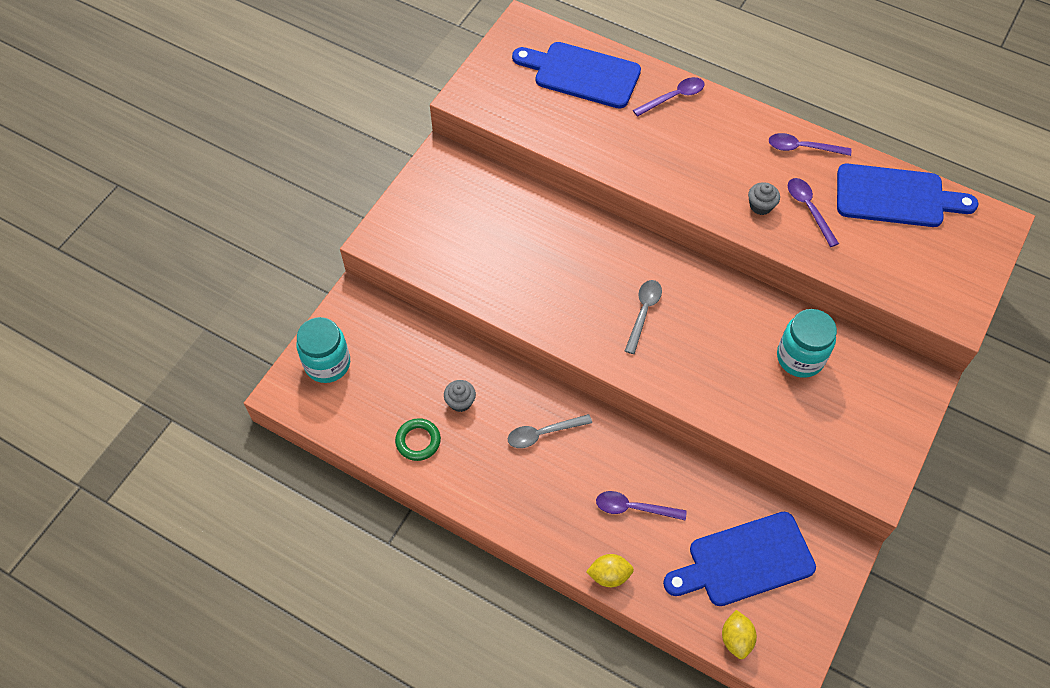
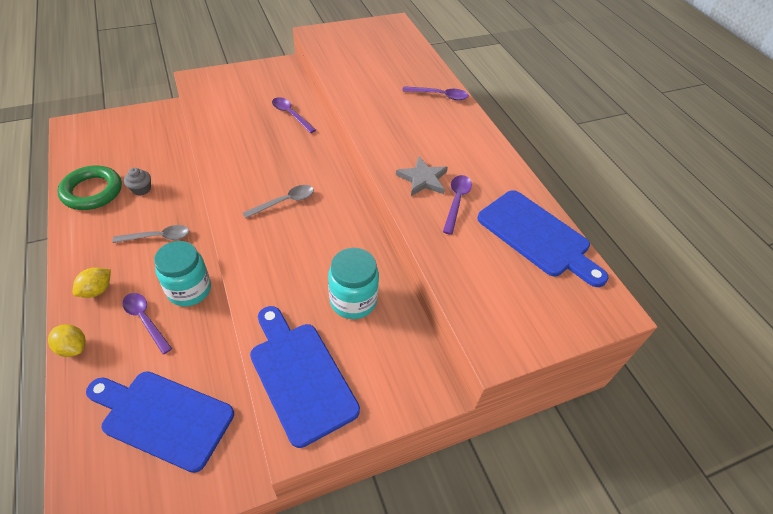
camera: 35 degrees right, 10 degrees down
(327, 364) = (109, 127): turquoise jar -> turquoise jar (189, 290)
(418, 441) = (92, 191): green ring -> green ring, size x1.65
(543, 433) = (158, 237): grey spoon -> grey spoon turned 150 degrees clockwise
(581, 74) = (396, 57): blue cutting board -> blue cutting board (300, 376)
(736, 639) = (82, 468): yellow lemon -> yellow lemon (97, 290)
(760, 206) = (423, 179): grey cupcake -> grey star
(802, 148) = (497, 167): purple spoon -> purple spoon (291, 115)

